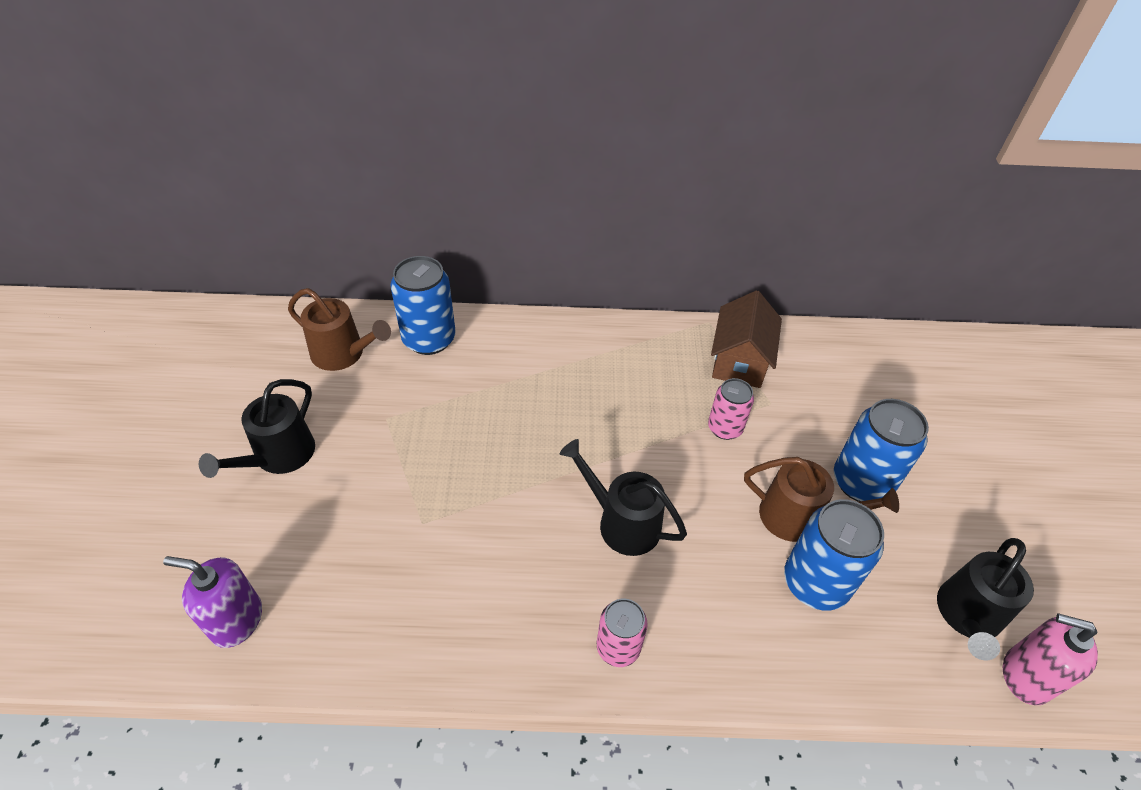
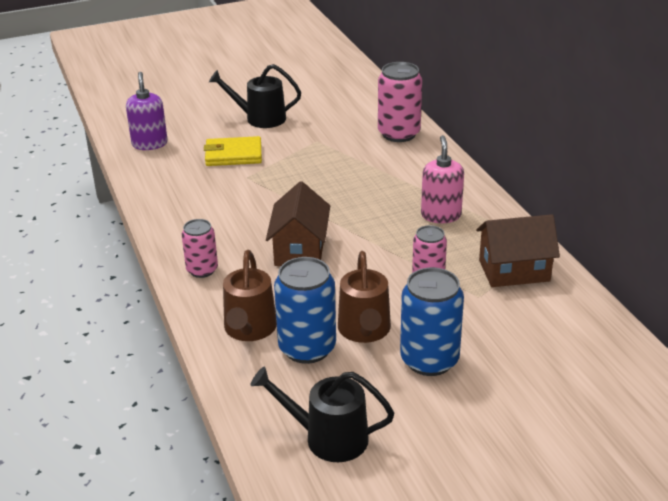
camera: 70 degrees right, 15 degrees down
(343, 354) = (356, 110): brown watering can -> brown watering can (249, 329)
(353, 519) = (233, 155): none -> yellow wallet
(429, 339) = (399, 134): blue can -> pink can
(622, 522) = (300, 249): black watering can -> brown house
(1025, 676) = (289, 478): pink soap dispenser -> pink soap dispenser (441, 215)

